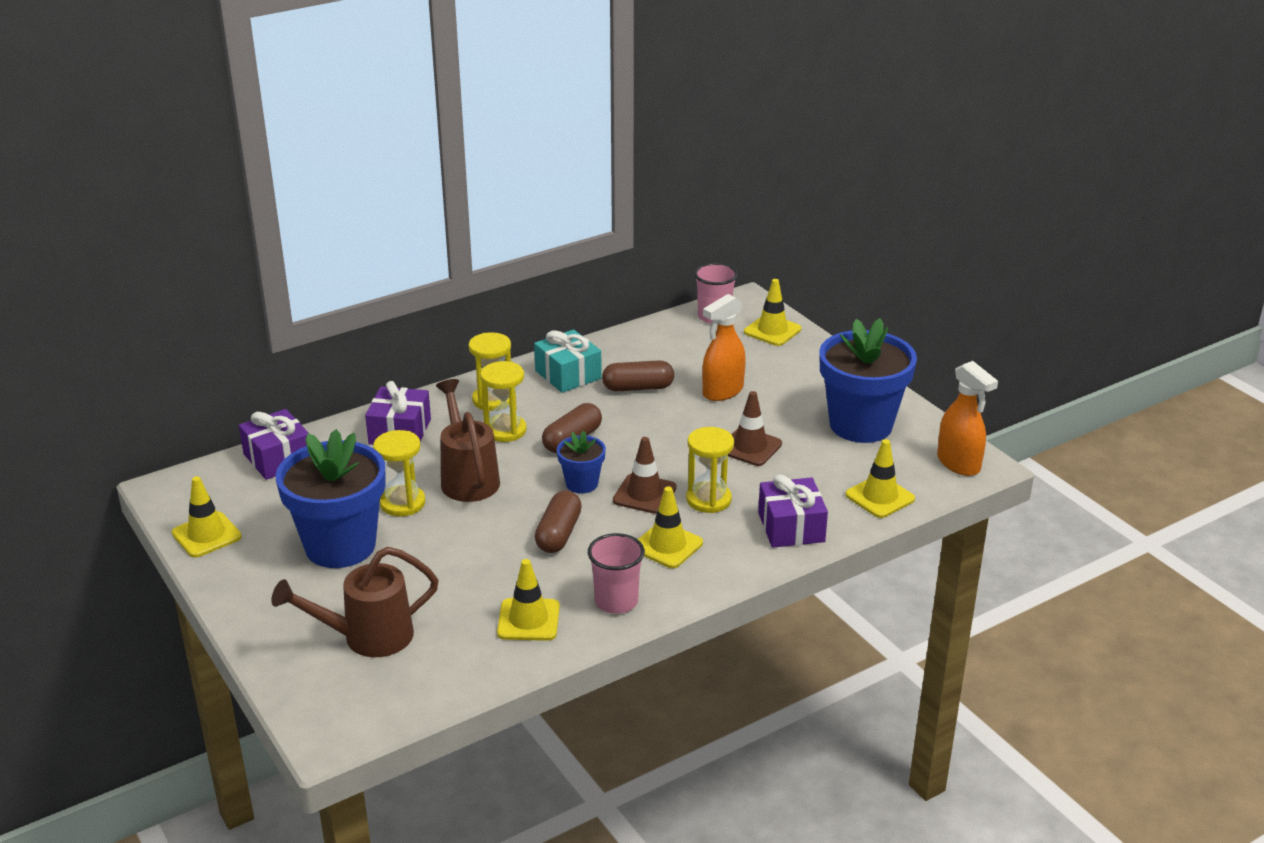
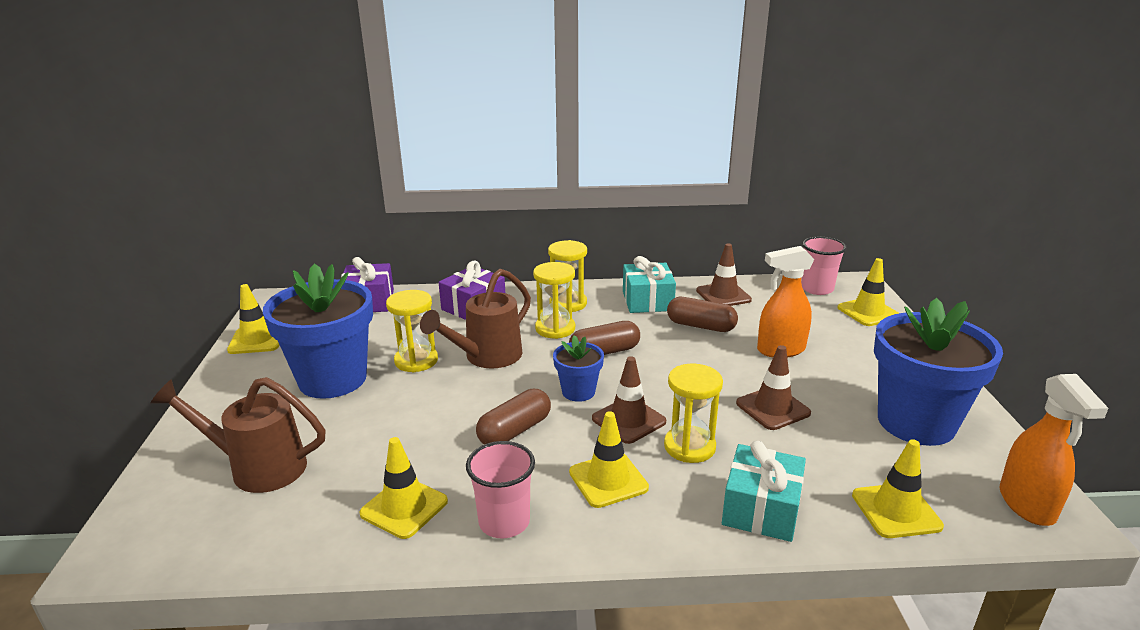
camera: 30 degrees right, 5 degrees down
(468, 478) = (487, 357): brown watering can -> brown watering can turned 150 degrees counterclockwise
(634, 348) = (723, 295): none -> brown traffic cone
(791, 527) = (761, 509): purple gift -> turquoise gift

